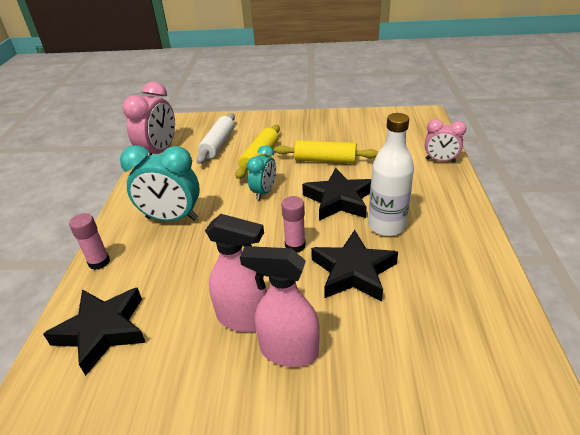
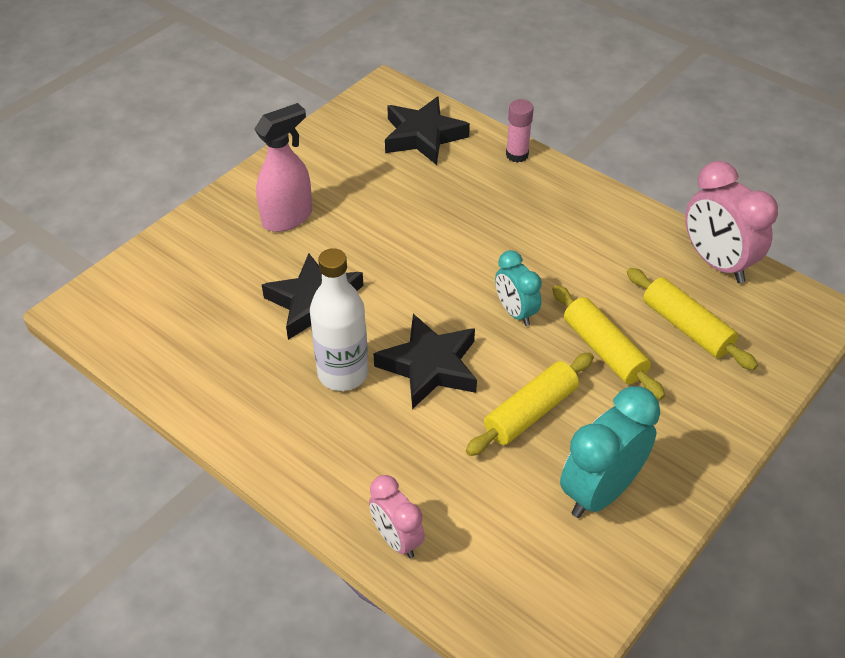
camera: 125 degrees right, 10 degrees up
(172, 218) = (540, 220): turquoise clock -> turquoise clock (600, 491)
(218, 144) = (686, 327): white rolling pin -> yellow rolling pin
(243, 318) = (347, 210): pink spray bottle -> none
(295, 245) = (395, 285): pink glue stick -> none
(440, 160) = (397, 539): pink clock -> pink clock turned 90 degrees counterclockwise

